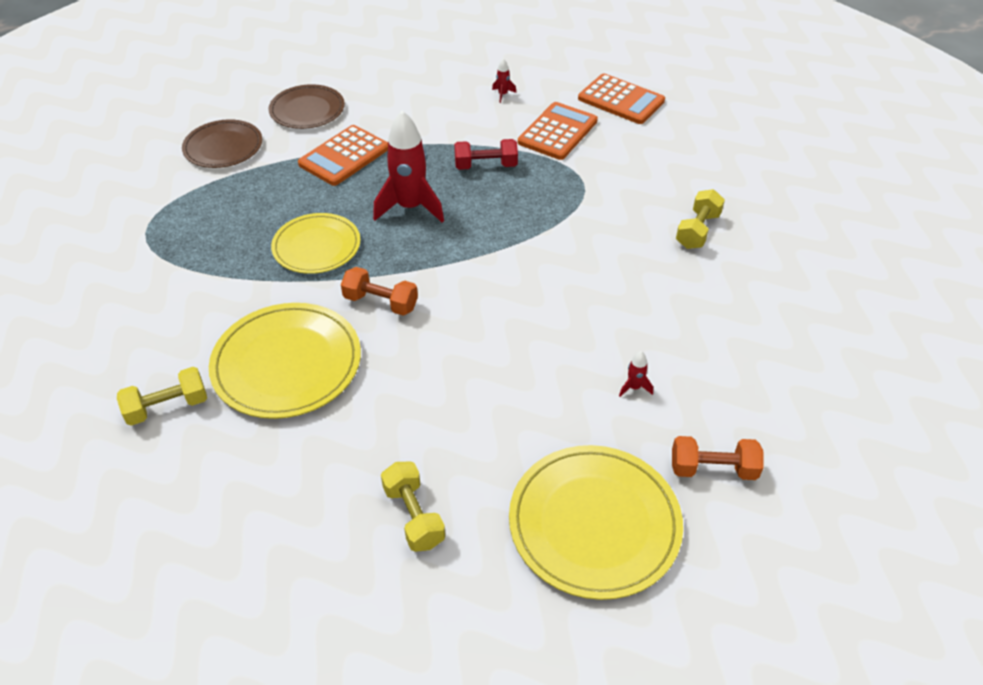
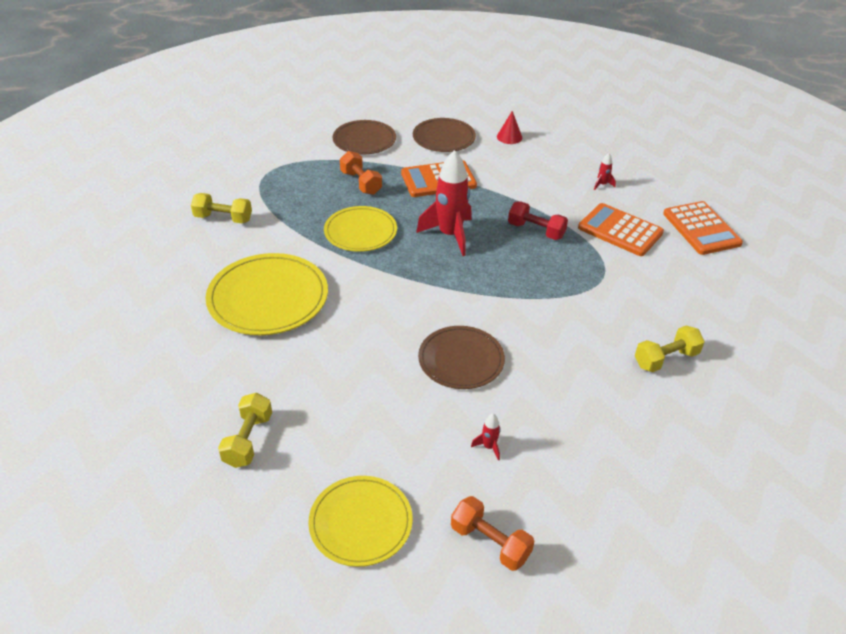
camera: 35 degrees right, 5 degrees down
(167, 407) = (175, 287): yellow dumbbell -> yellow dumbbell (223, 218)
(372, 82) = (509, 137): none -> red cone
(381, 302) = (365, 289): orange dumbbell -> orange dumbbell (361, 183)
(536, 323) = (461, 360): none -> brown plate
(557, 132) = (620, 230): orange calculator -> orange calculator turned 120 degrees counterclockwise
(594, 523) = (360, 522): yellow plate -> yellow plate, size x0.67

